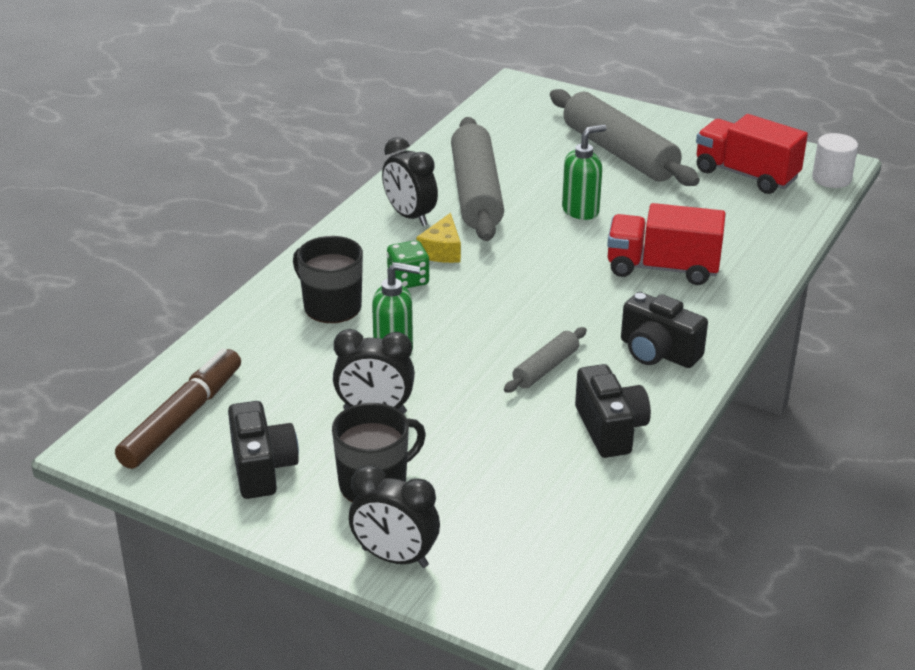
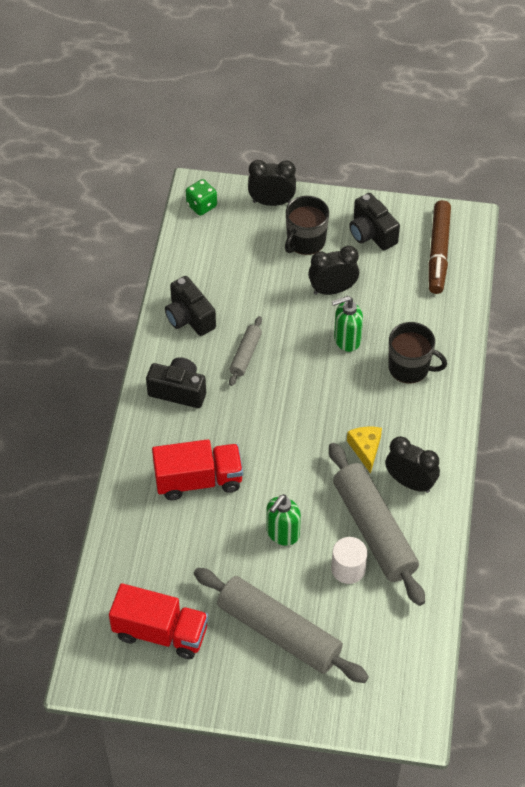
camera: 160 degrees right, 20 degrees up
(408, 280) = (373, 410): green dice -> green dice (201, 205)
(831, 178) = (85, 651): white cylinder -> white cylinder (348, 569)

